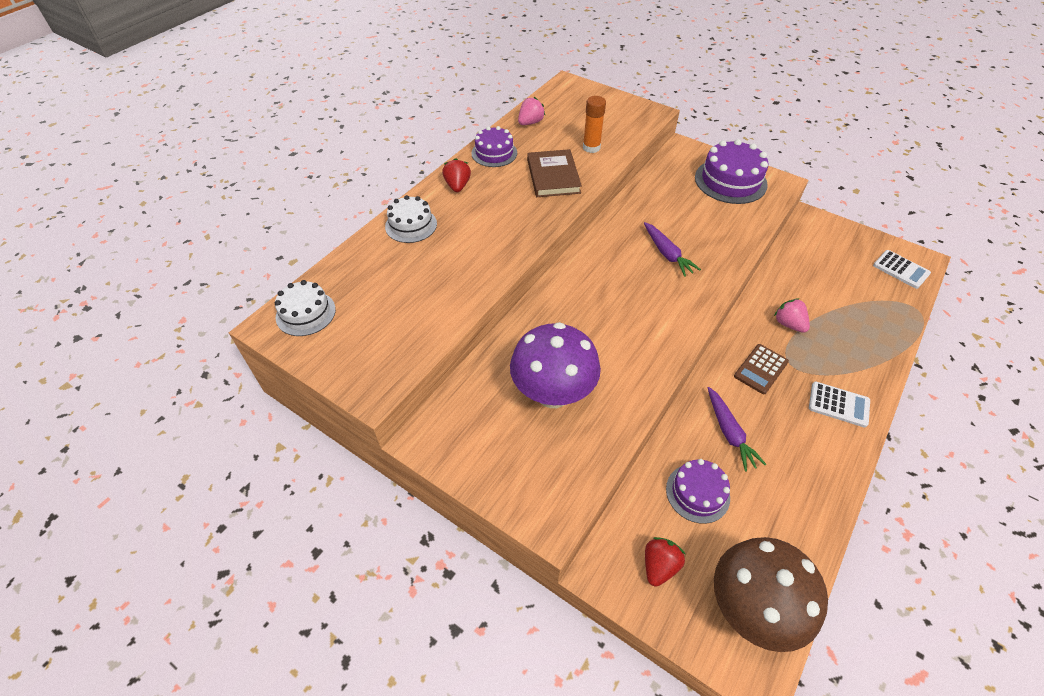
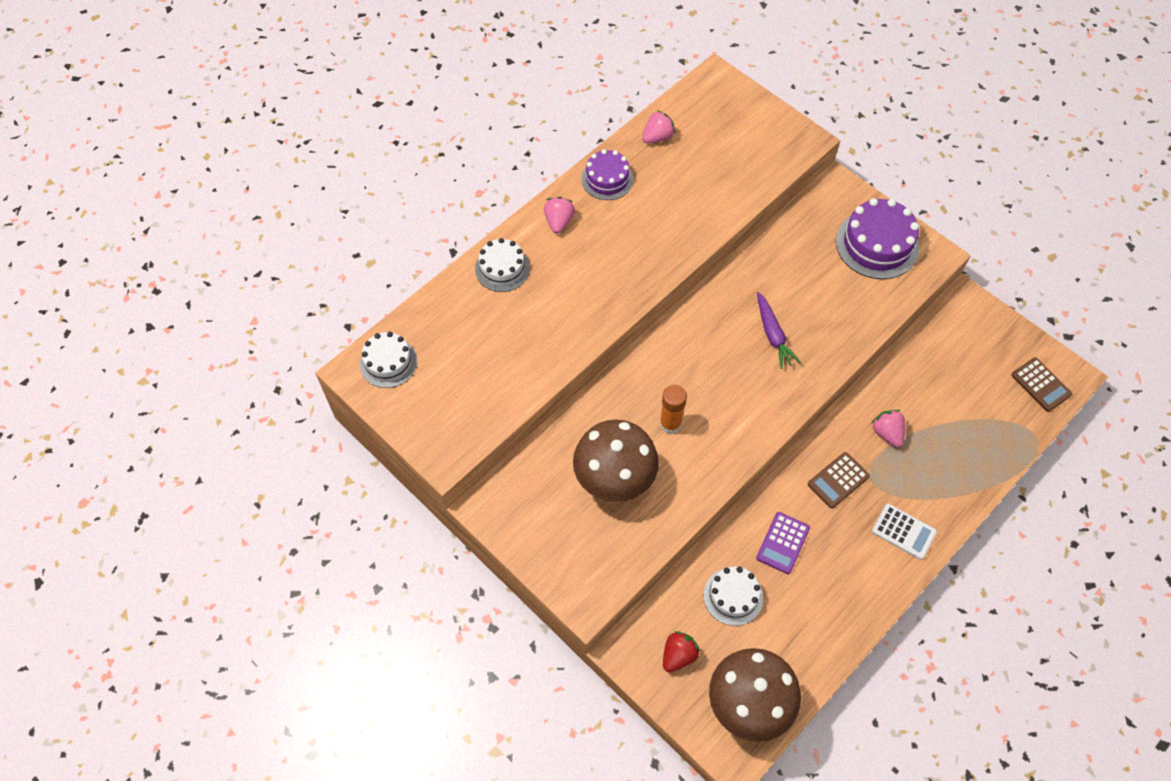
camera: 10 degrees right, 10 degrees up
(457, 186) = (559, 222): red strawberry -> pink strawberry
(553, 176) = (666, 223): brown book -> none
(553, 393) = (614, 480): purple mushroom -> brown mushroom
(591, 147) = (719, 186): orange glue stick -> orange glue stick (670, 424)
(697, 493) = (733, 596): purple cake -> white cake
(729, 433) = (782, 543): purple carrot -> purple calculator
(900, 269) = (1041, 385): white calculator -> brown calculator

